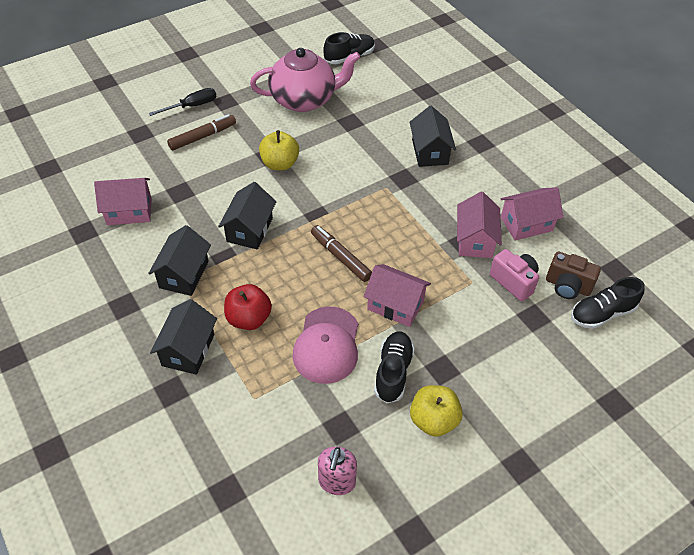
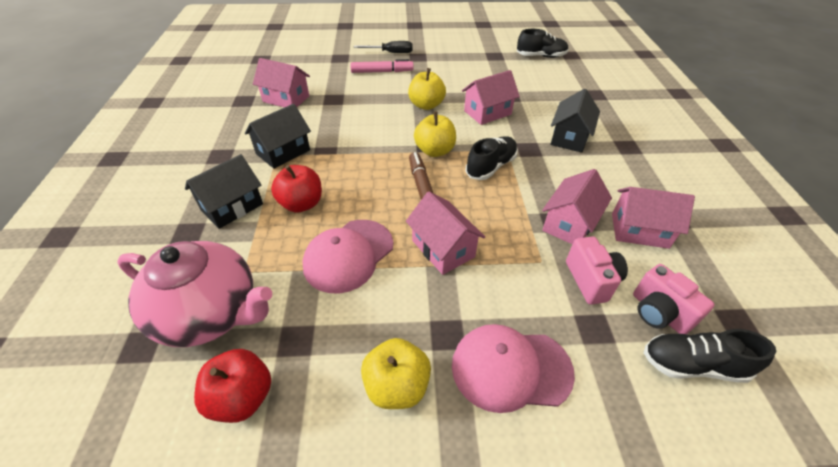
camera: 30 degrees right, 5 degrees down
(203, 137) = (382, 72): brown marker -> pink marker
(249, 230) = (362, 140): black house -> none
(304, 99) = (481, 72): pink teapot -> pink teapot (210, 313)
(324, 214) = (434, 151): none -> yellow apple
(336, 482) = (242, 397): pink soap dispenser -> red apple
(343, 150) = (487, 112): none -> pink house
(393, 372) = (392, 311): black shoe -> black shoe (491, 167)
(497, 371) = (510, 368): none -> pink cap
(567, 286) = (658, 313): brown camera -> pink camera

